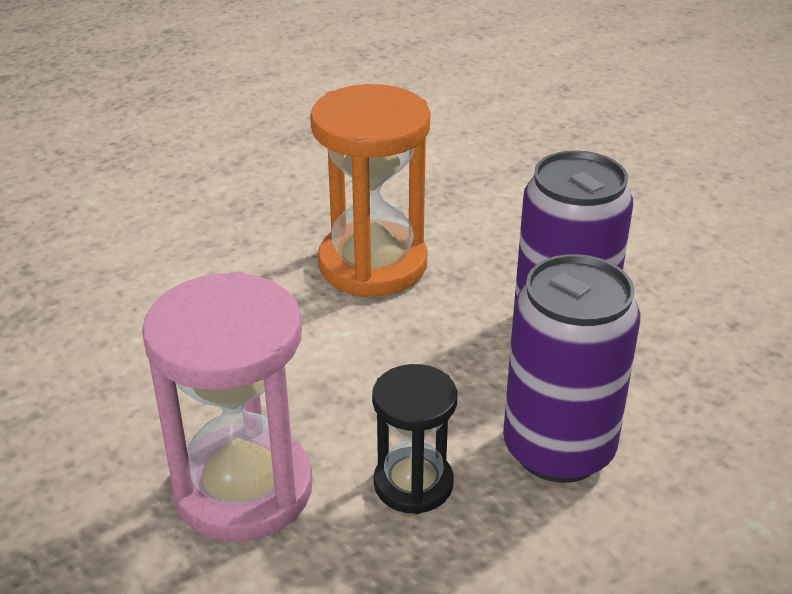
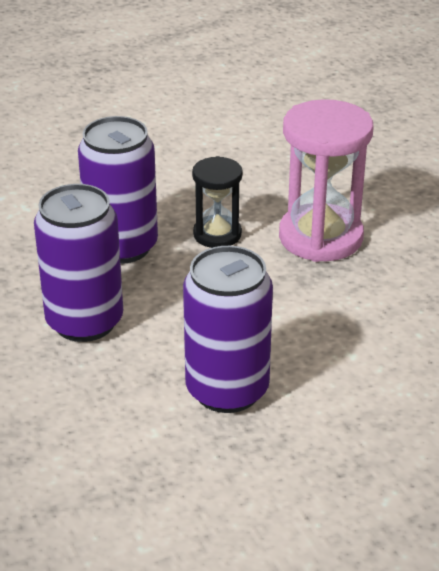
camera: 175 degrees left, 0 degrees up
(372, 264) = (227, 390): orange hourglass -> purple can

